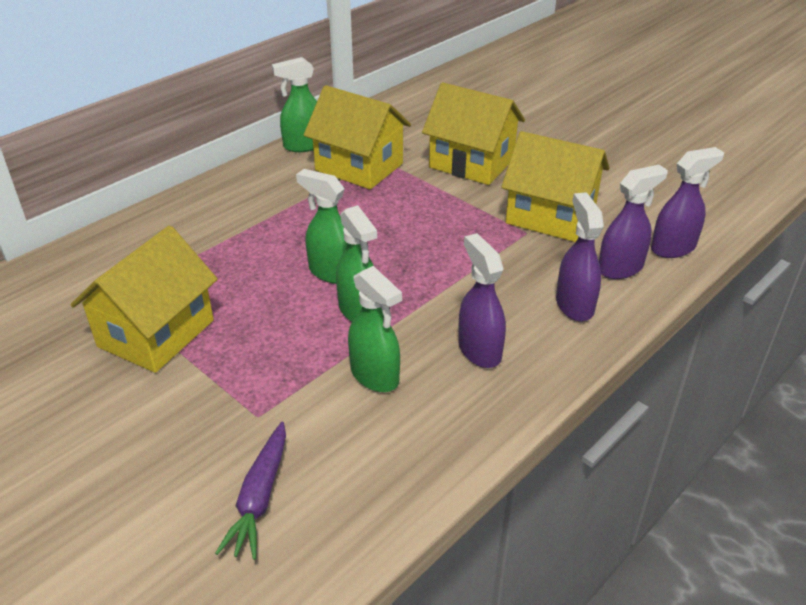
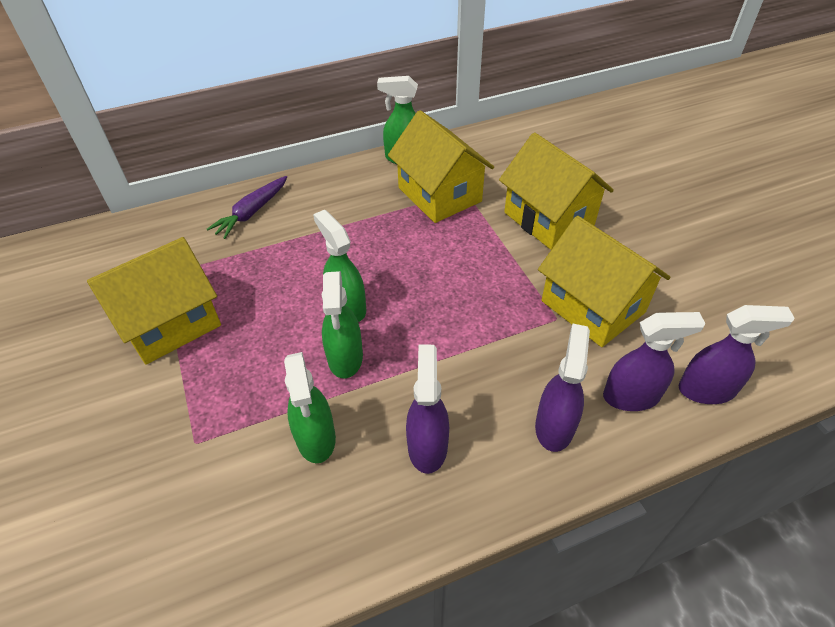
camera: 25 degrees right, 10 degrees up
(260, 497) = (144, 534): purple carrot -> purple carrot (252, 212)

